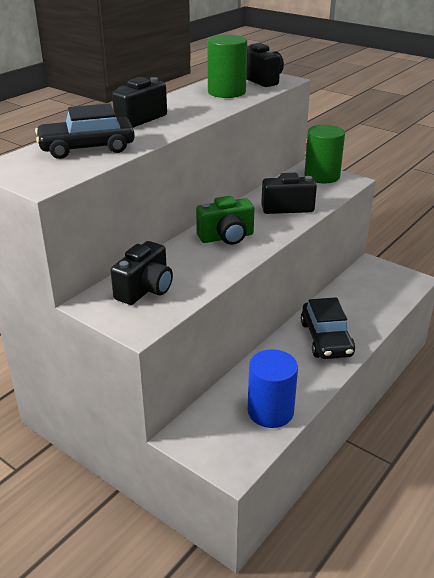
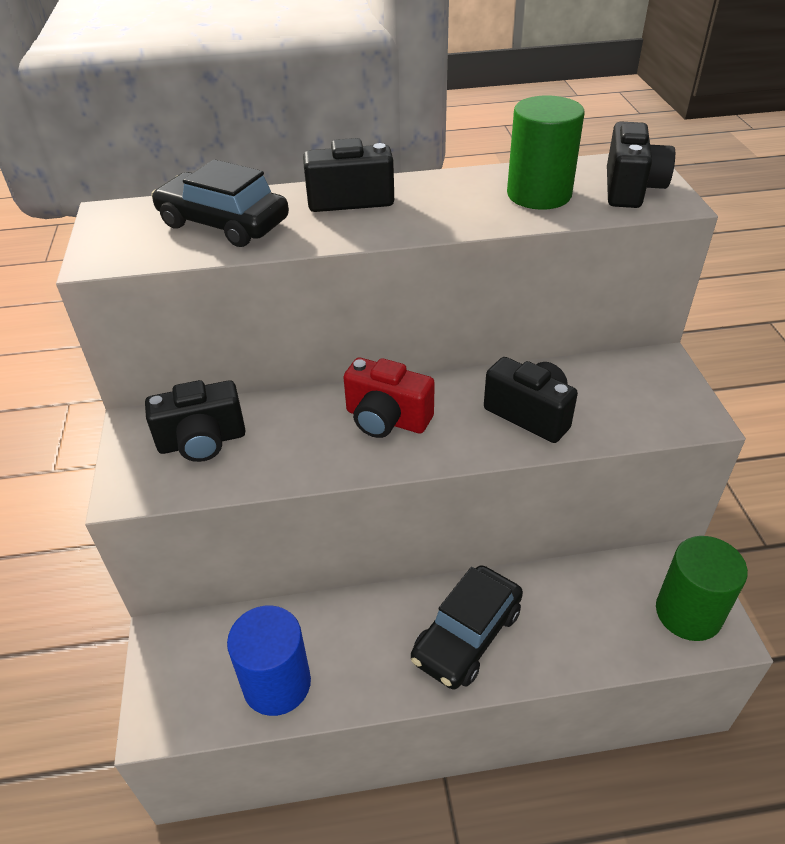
camera: 45 degrees right, 10 degrees up
(226, 237) = (386, 419): green camera -> red camera
(322, 176) = (661, 386): green cylinder -> green cylinder (688, 613)

